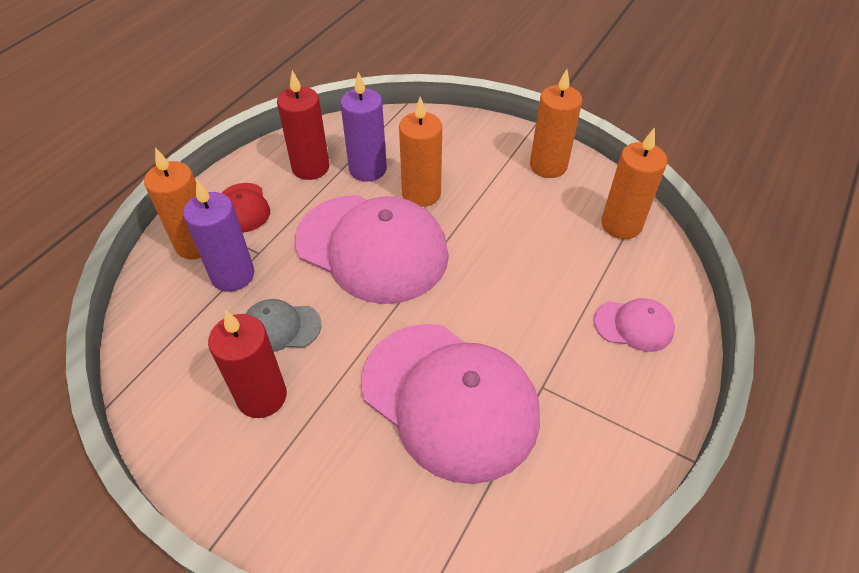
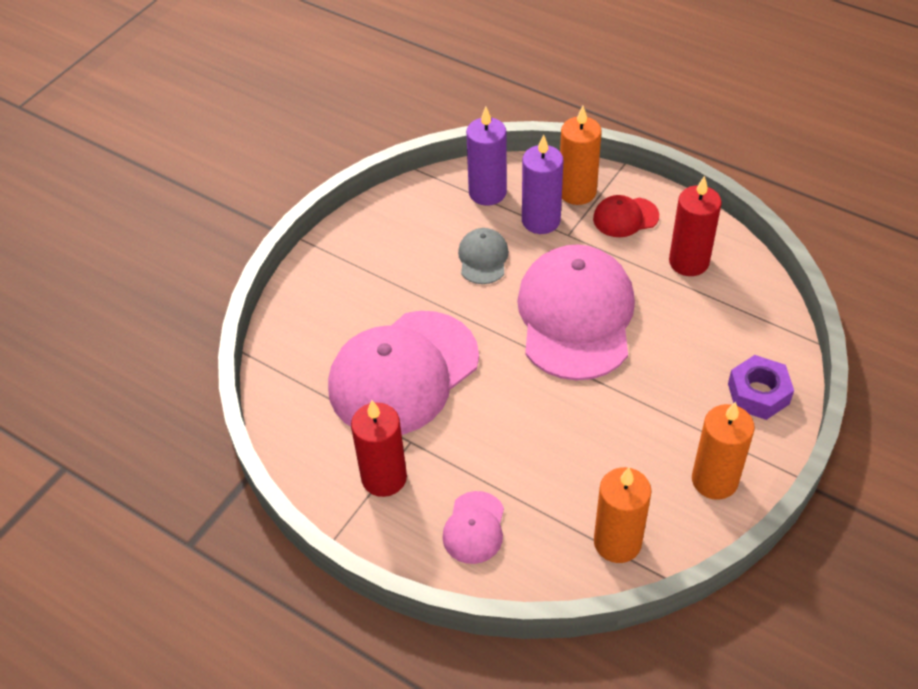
camera: 95 degrees right, 0 degrees up
(262, 396) = (417, 253): red candle -> red candle (384, 478)
(368, 169) = (691, 309): purple candle -> purple candle (487, 192)
(372, 248) = (576, 316): pink cap -> pink cap turned 150 degrees clockwise
(421, 193) = (656, 355): orange candle -> none
(460, 137) = (758, 393): none -> purple nut

